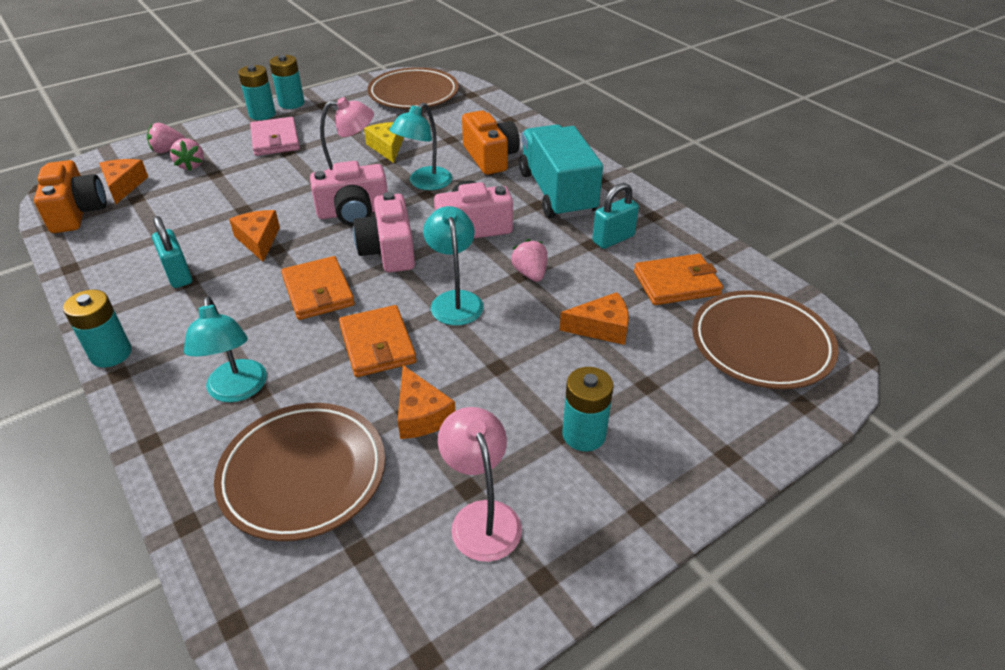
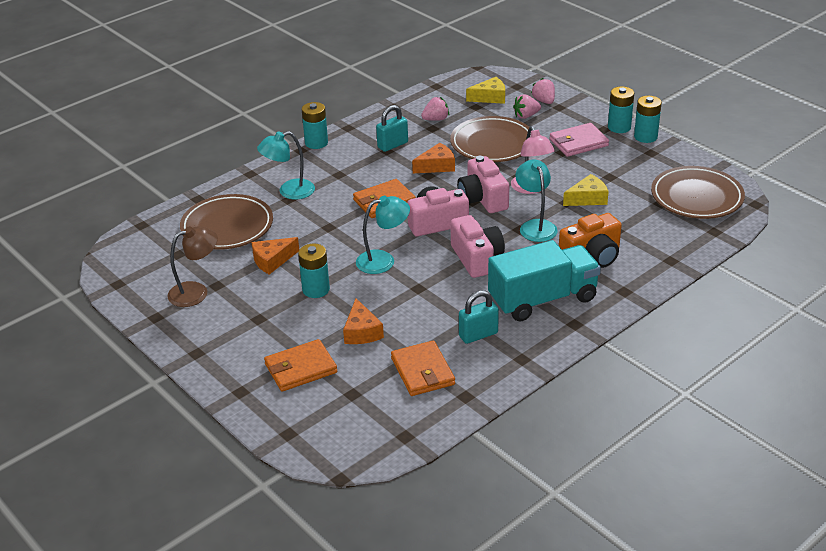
camera: 85 degrees right, 5 degrees down
(77, 212) = (453, 90): orange camera -> none
(123, 185) = (490, 97): orange cheese -> yellow cheese
(377, 344) = (333, 234): orange wallet -> orange wallet (300, 368)
(424, 183) = (535, 226): turquoise lamp -> turquoise lamp turned 45 degrees clockwise
(481, 517) = (196, 292): pink lamp -> brown lamp
(530, 274) = (421, 293): pink strawberry -> pink strawberry (436, 119)
(584, 434) = (257, 327): turquoise battery -> turquoise battery (316, 289)
(613, 239) = (478, 335): turquoise padlock -> turquoise padlock turned 75 degrees counterclockwise
(761, 344) = (351, 416): brown plate -> brown plate (492, 144)

